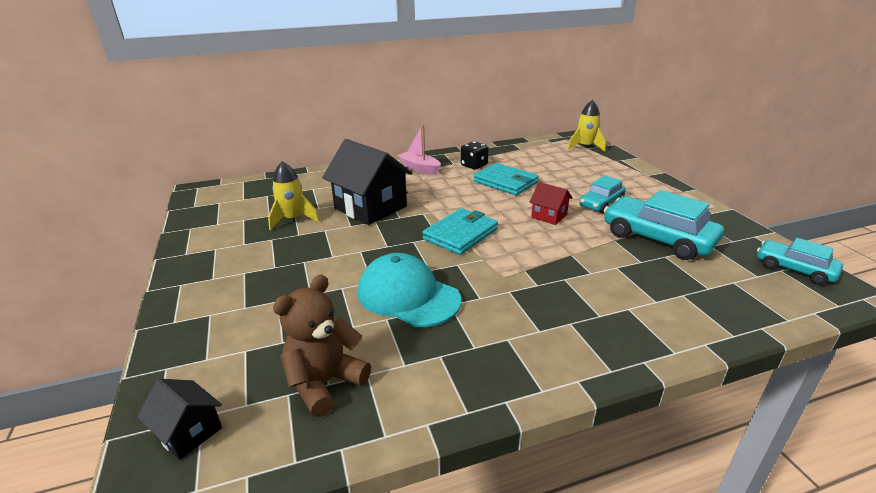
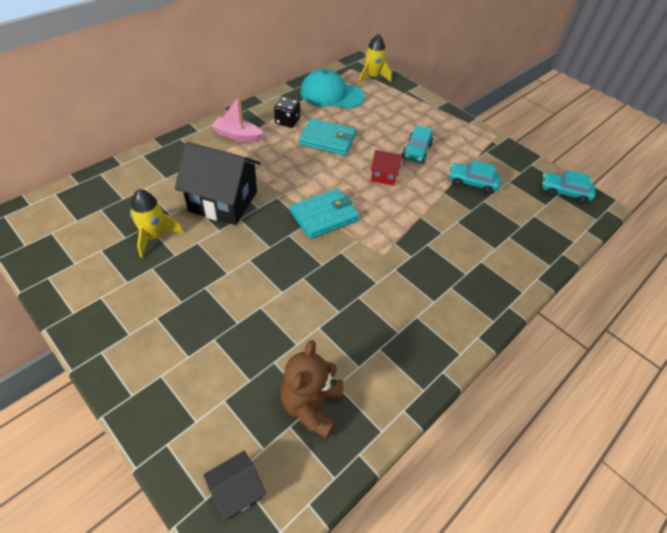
camera: 30 degrees left, 20 degrees up
(189, 432) = (237, 490): black house -> black house turned 45 degrees counterclockwise
(408, 296) = (321, 298): turquoise cap -> turquoise cap (331, 94)
(460, 234) = (324, 216): turquoise wallet -> turquoise wallet turned 45 degrees clockwise
(657, 238) = (472, 183): turquoise car -> turquoise car, size x0.59

